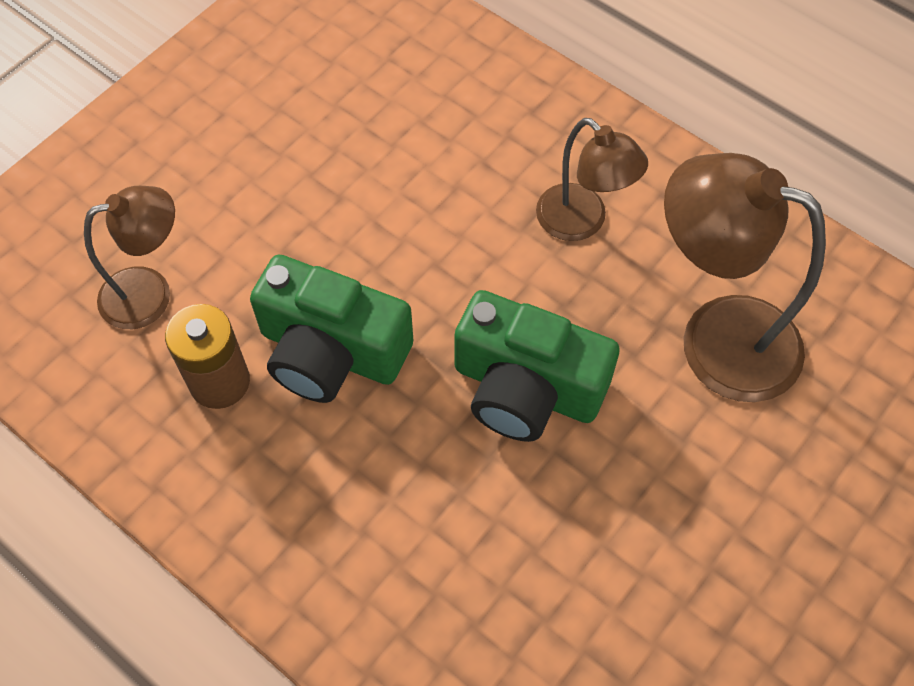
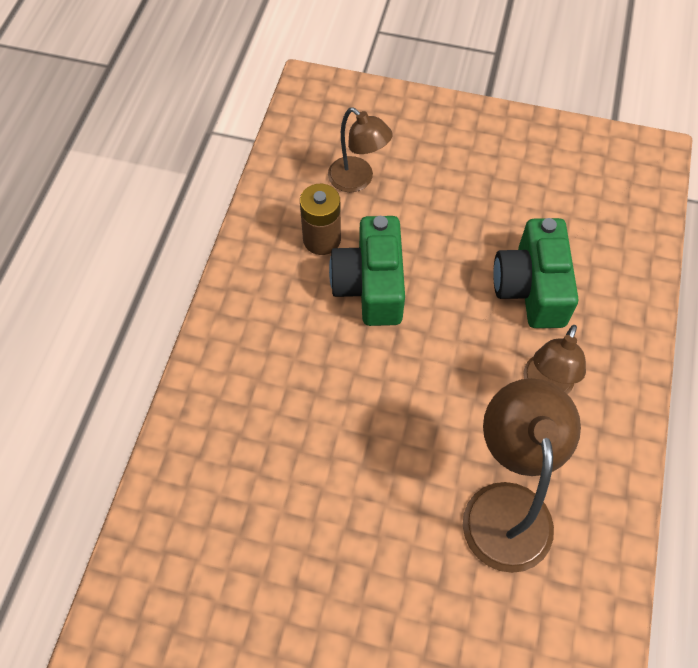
camera: 65 degrees right, 0 degrees up
(526, 388) = (404, 401): green camera -> green camera (531, 287)

